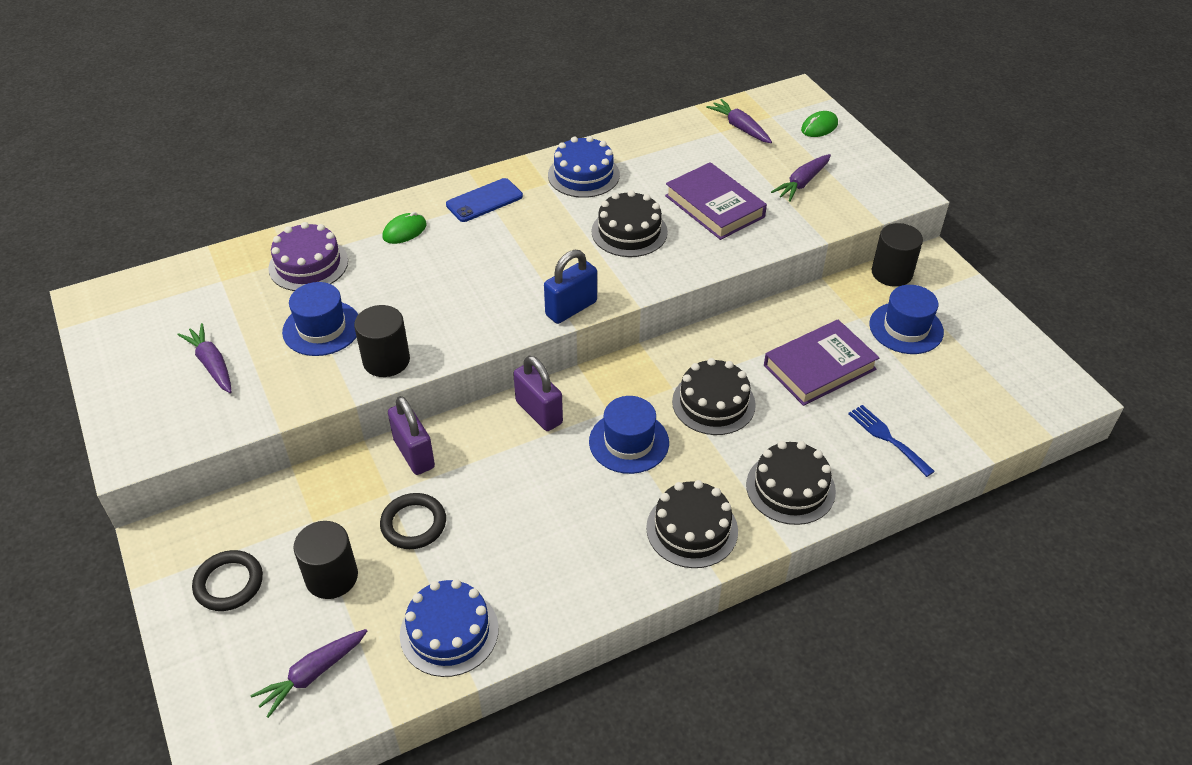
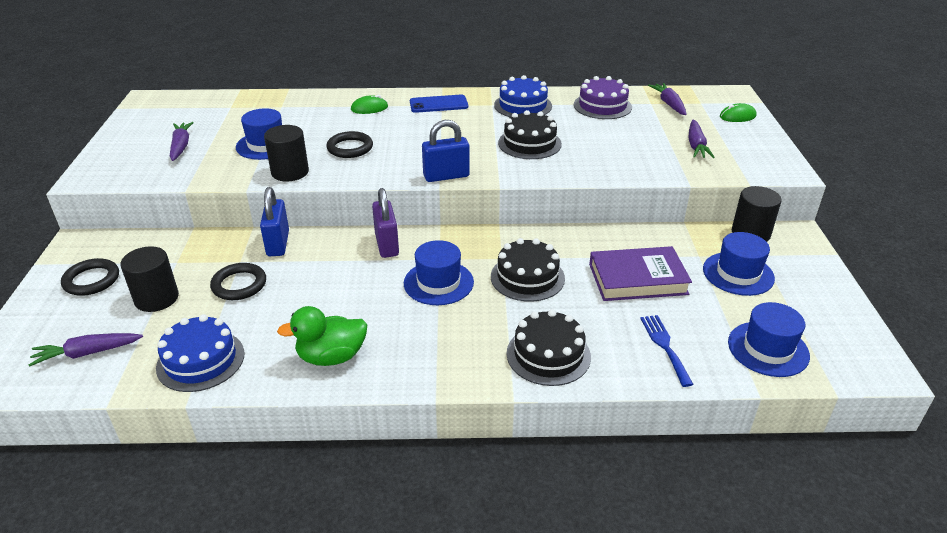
camera: 25 degrees right, 10 degrees down
(308, 264) = (291, 111): purple cake -> purple cake (602, 106)
(414, 454) = (278, 243): purple padlock -> blue padlock
(429, 301) = (350, 148): none -> black ring
(584, 573) = (331, 357): none -> green duck
(692, 529) = (441, 356): black cake -> none
(714, 206) = (610, 144): purple book -> none
(802, 183) = (696, 146): purple carrot -> purple carrot turned 60 degrees counterclockwise
(974, 407) = (768, 349): none -> blue hat

